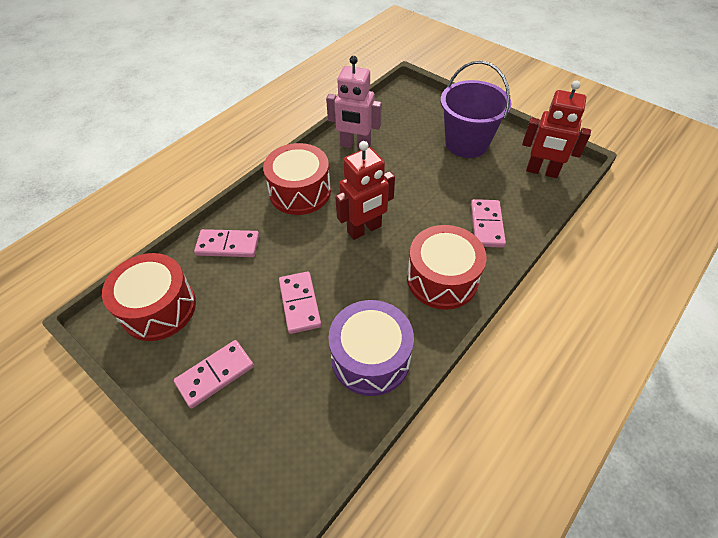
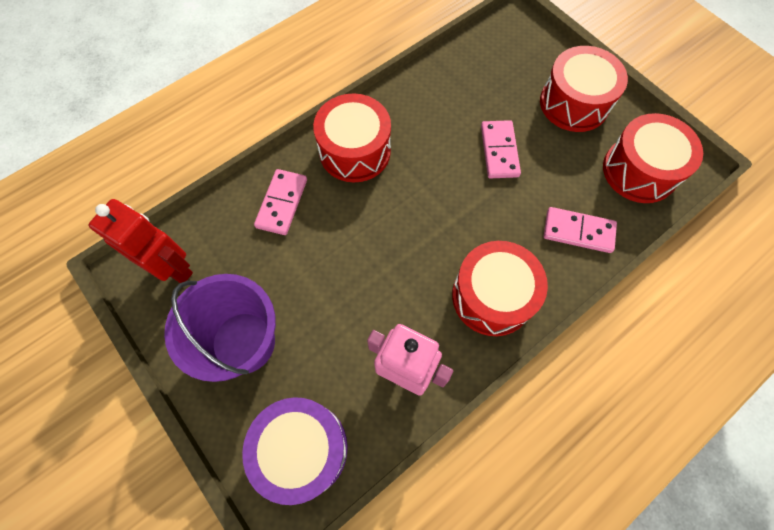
camera: 170 degrees left, 15 degrees up
(215, 375) = (574, 103): pink domino -> red drum
(364, 229) = (420, 223): red robot -> none
(370, 358) = (440, 94): purple drum -> purple drum (302, 449)

